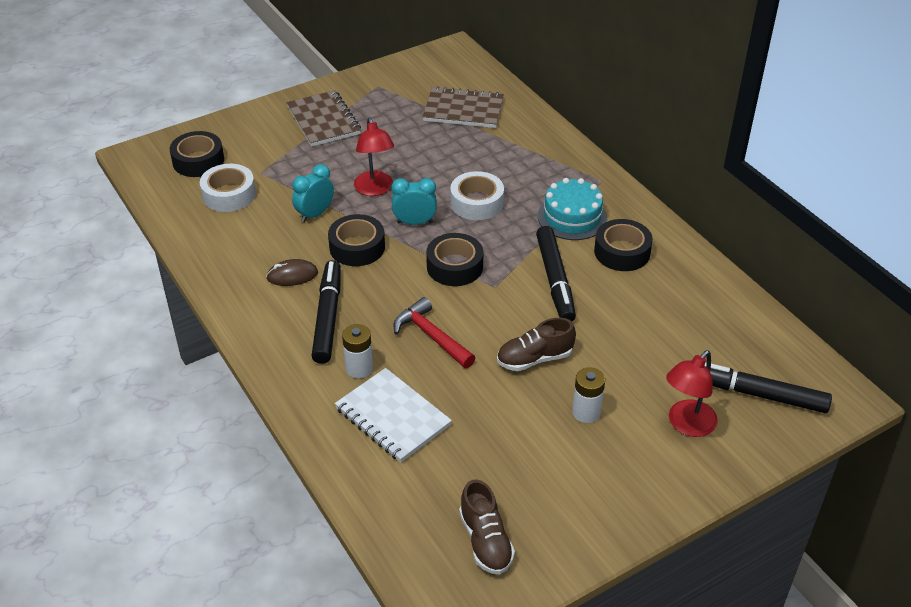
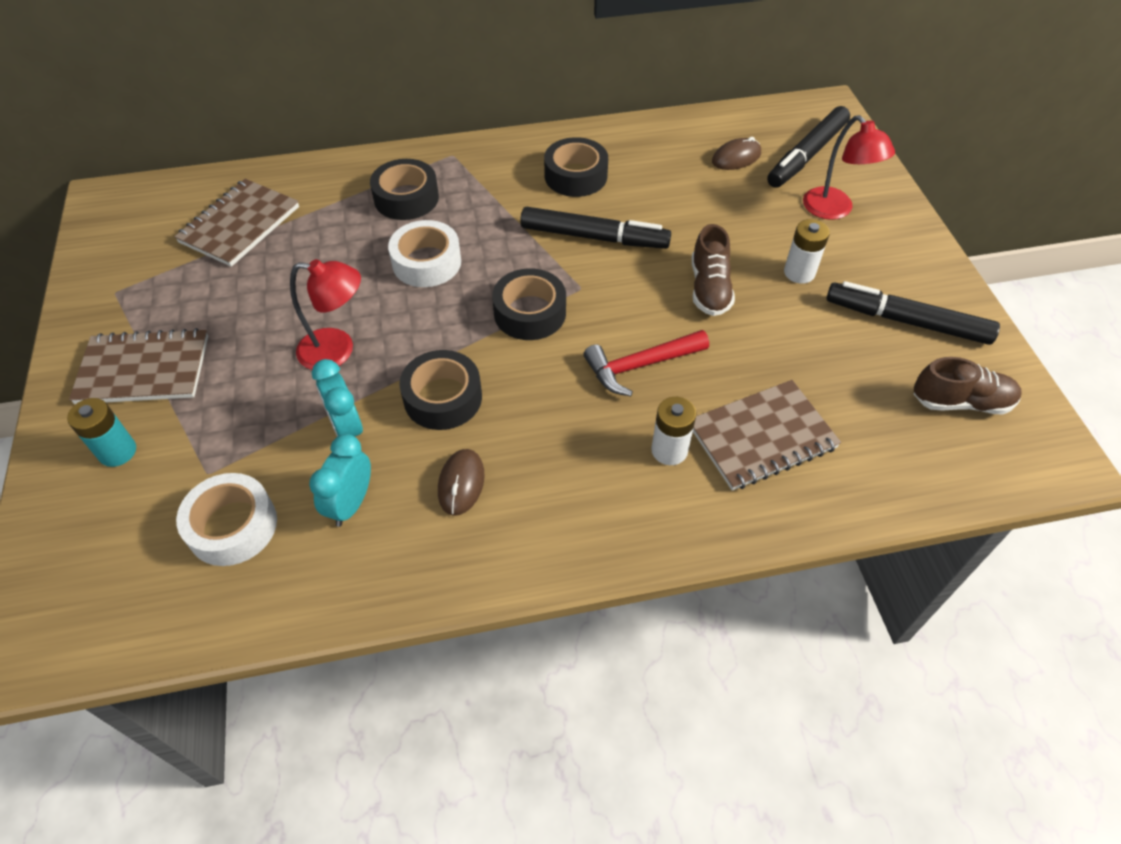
camera: 70 degrees left, 10 degrees up
(198, 161) = (116, 553): black tape -> black tape (406, 198)
(262, 135) = (117, 452): none -> turquoise battery
(327, 317) = (563, 462): black marker -> black marker (907, 321)
(392, 417) = (762, 437): white notebook -> brown notebook
(414, 222) = (428, 328): turquoise clock -> turquoise clock (351, 504)
(572, 217) = (499, 194): turquoise cake -> none
(716, 345) = (736, 158): none -> brown mouse

